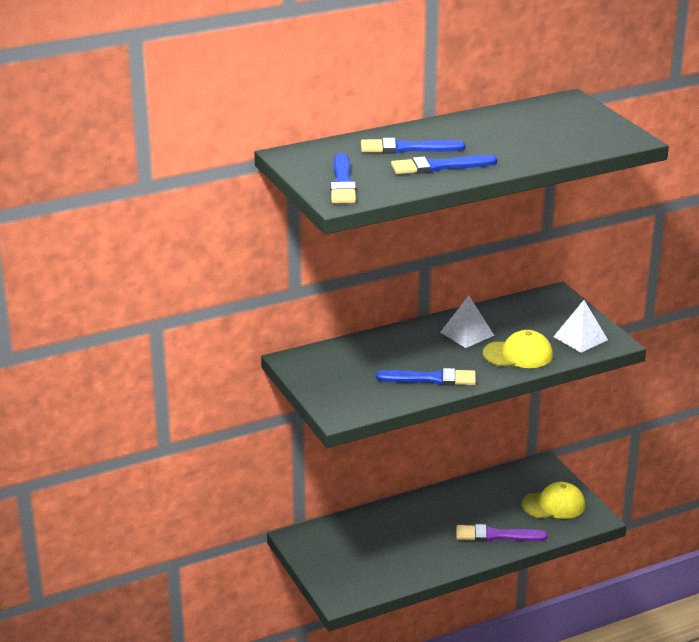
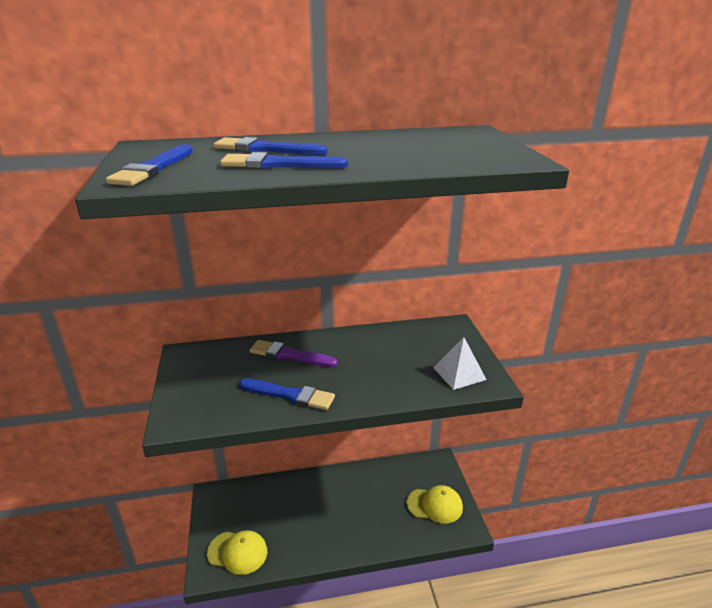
camera: 15 degrees right, 0 degrees up
(467, 333) = (353, 351): white pyramid -> none
(496, 535) = (373, 529): purple brush -> purple brush (289, 355)
(518, 354) = (389, 381): yellow cap -> yellow cap (237, 552)

